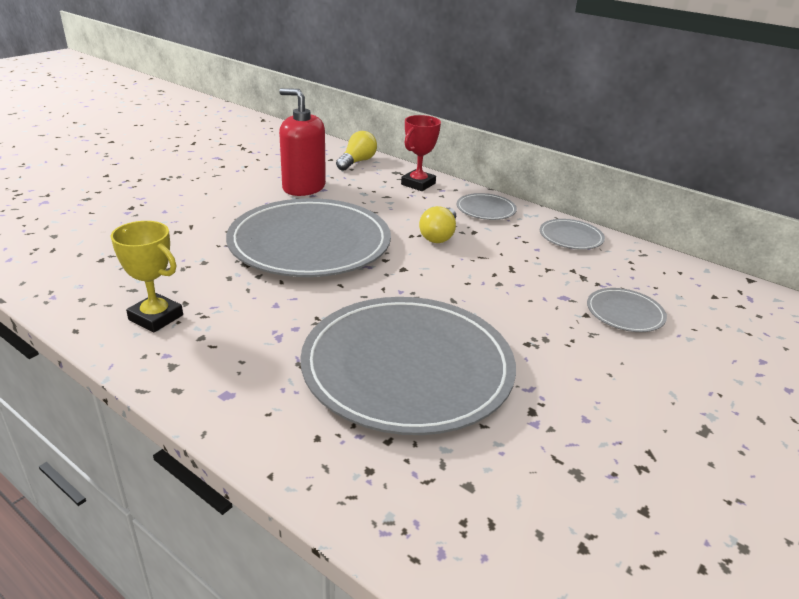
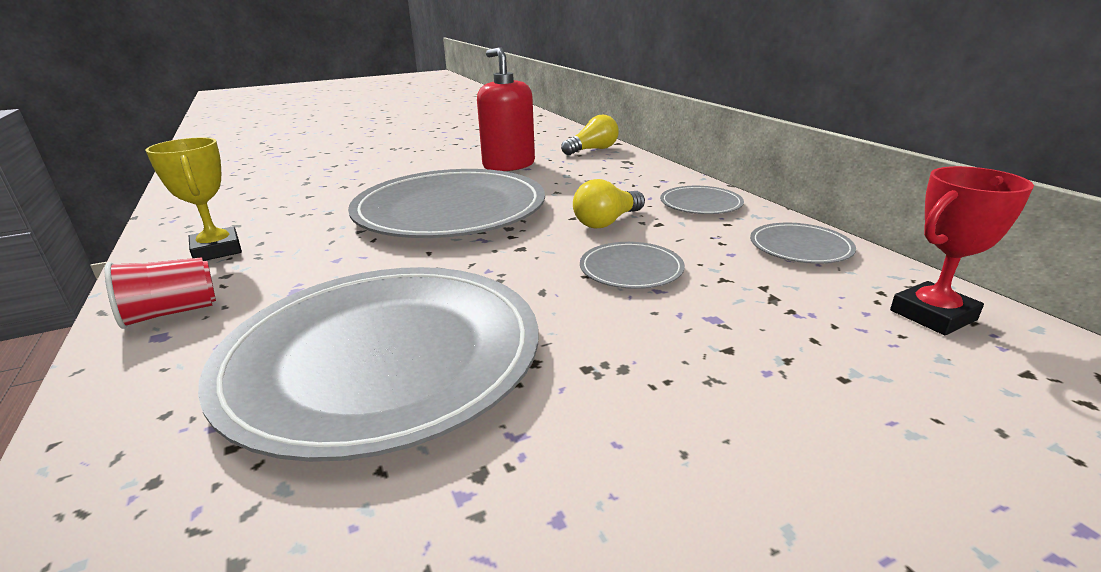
camera: 30 degrees right, 5 degrees down
(207, 376) = (171, 313): none -> red cup
(418, 184) = (640, 173): red trophy -> red trophy (932, 315)
(625, 313) = (804, 361): grey plate -> grey plate (631, 269)

